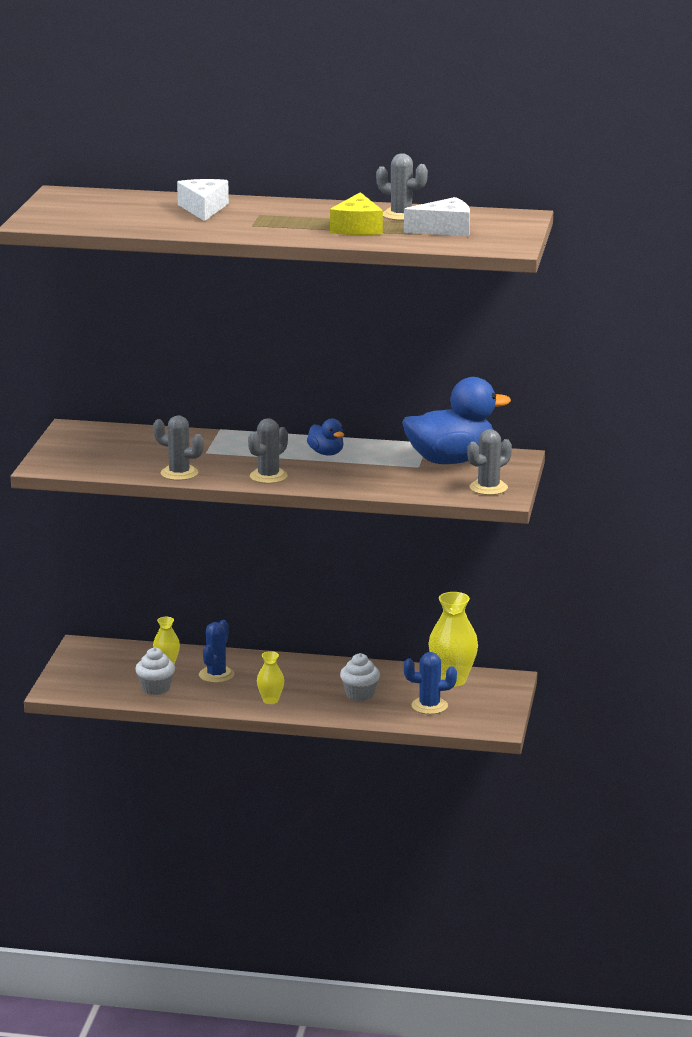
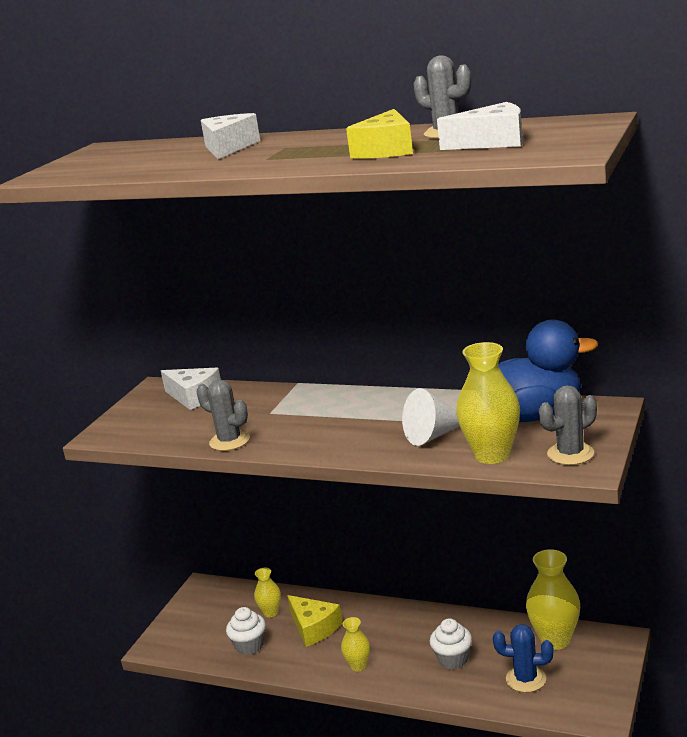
camera: 15 degrees right, 0 degrees up
(119, 437) = (194, 396): none -> white cheese
(216, 675) = (314, 628): blue cactus -> yellow cheese
(268, 476) = (321, 443): grey cactus -> none
(326, 453) = (395, 410): blue duck -> none
(368, 473) = (433, 435): none -> white cone
(423, 487) = (492, 455): none -> yellow vase

